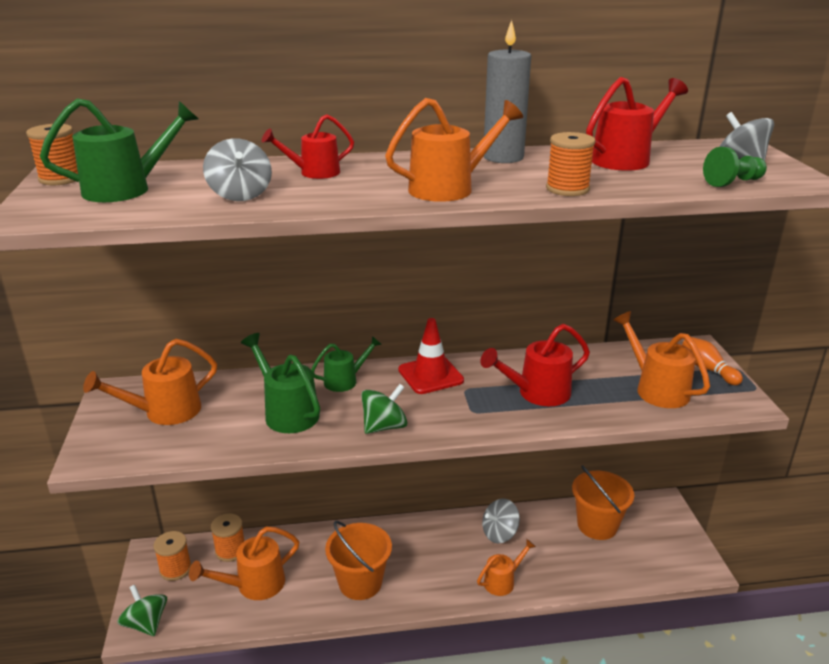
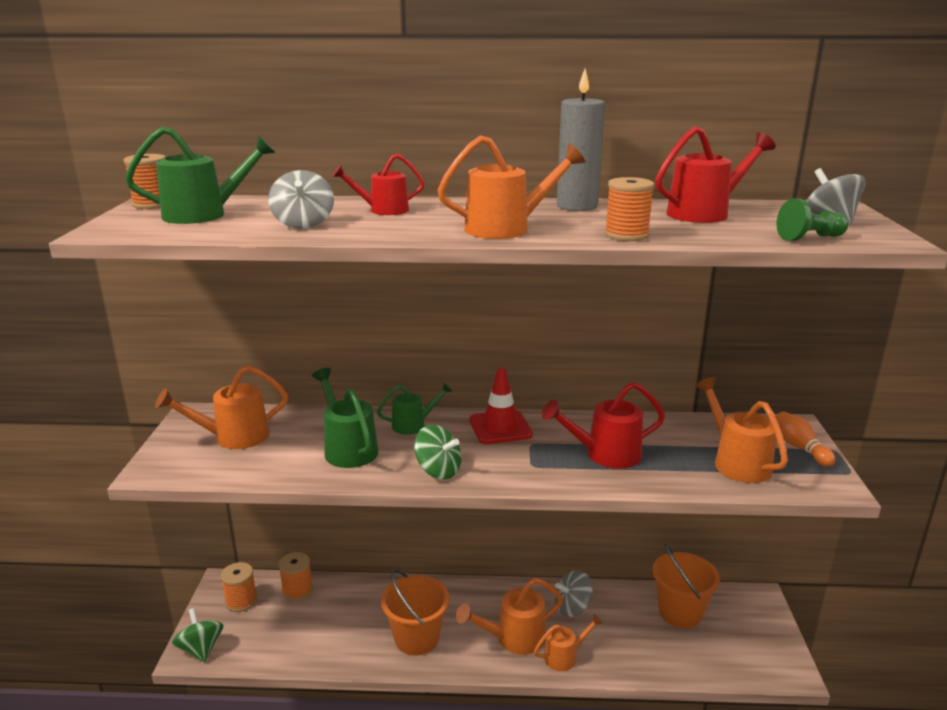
camera: 10 degrees right, 5 degrees down
(253, 585) = (311, 626): orange watering can -> orange watering can (513, 638)
(384, 426) = (438, 471): green spinning top -> green spinning top turned 60 degrees clockwise

